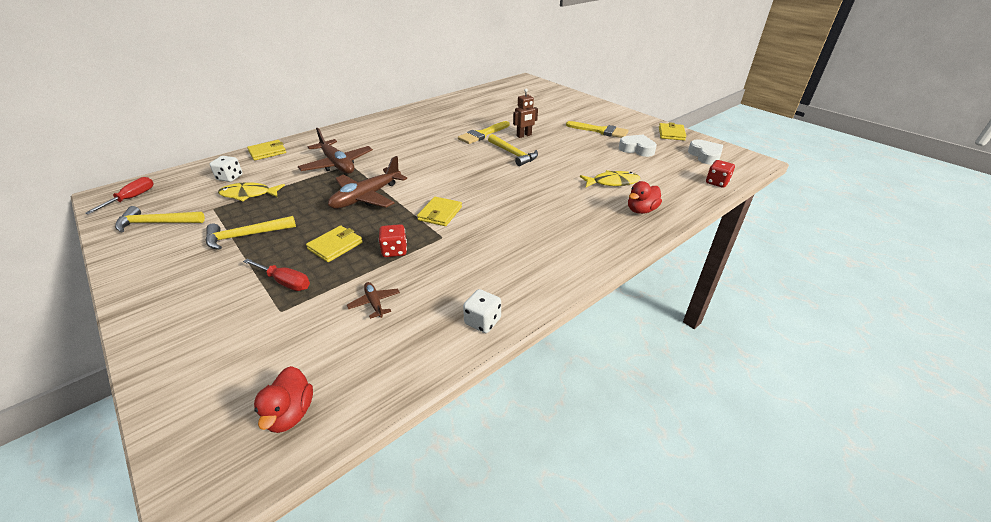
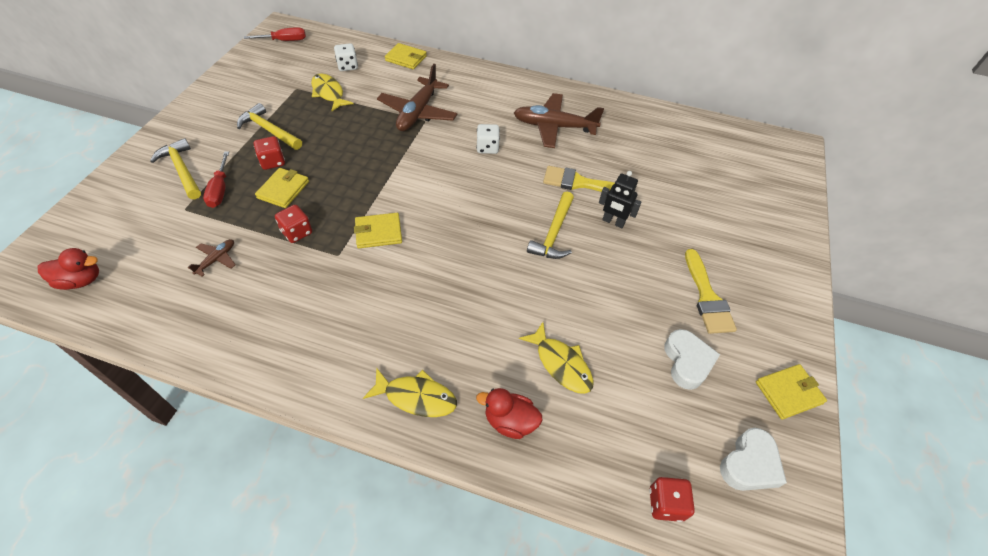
camera: 55 degrees right, 15 degrees up
(157, 223) = (259, 75): yellow hammer -> yellow hammer (182, 170)
(290, 413) = (81, 280): red duck -> red duck turned 150 degrees counterclockwise
(291, 243) = (272, 162): none -> red dice
(335, 246) = (283, 190): yellow wallet -> yellow wallet turned 75 degrees counterclockwise
(366, 197) = (373, 165): brown plane -> brown plane (554, 127)
(482, 321) = (221, 348): white dice -> white dice (487, 148)
(524, 135) = (613, 222): brown robot -> black robot
(601, 238) = (416, 397): none -> yellow fish

